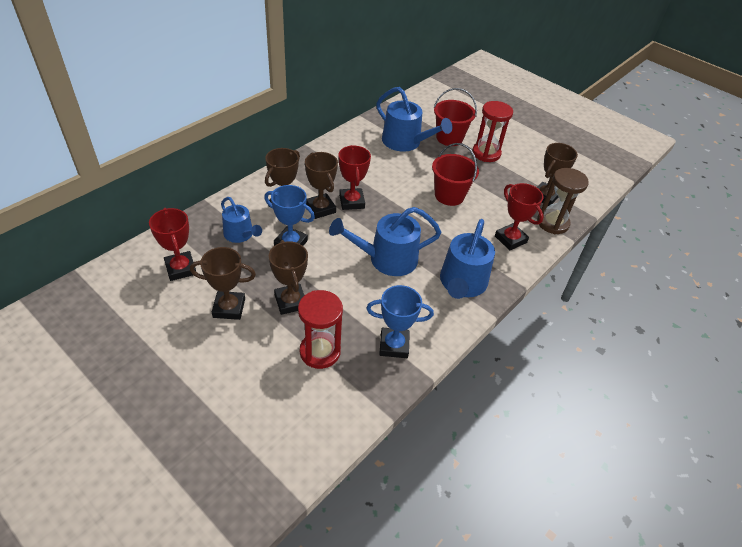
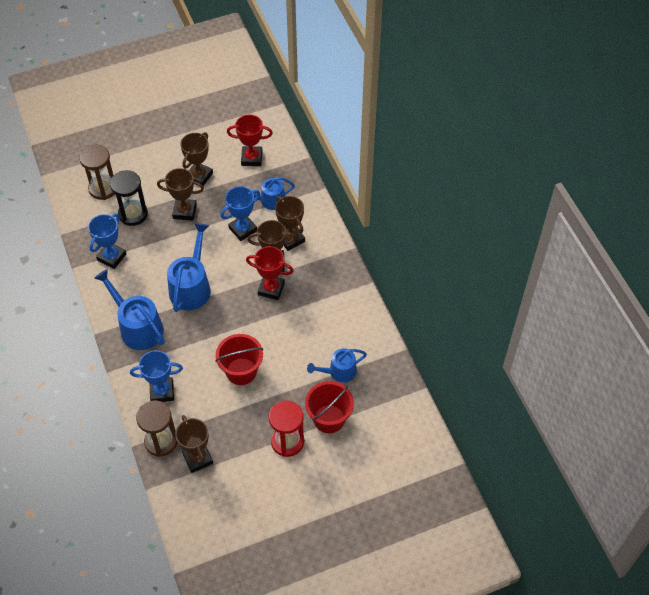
camera: 120 degrees right, 10 degrees up
(294, 406) = (103, 188): none -> brown hourglass
(320, 352) = (133, 214): red hourglass -> black hourglass
(405, 142) = (339, 372): blue watering can -> blue watering can, size x0.62
(510, 239) = (162, 391): red trophy -> blue trophy

